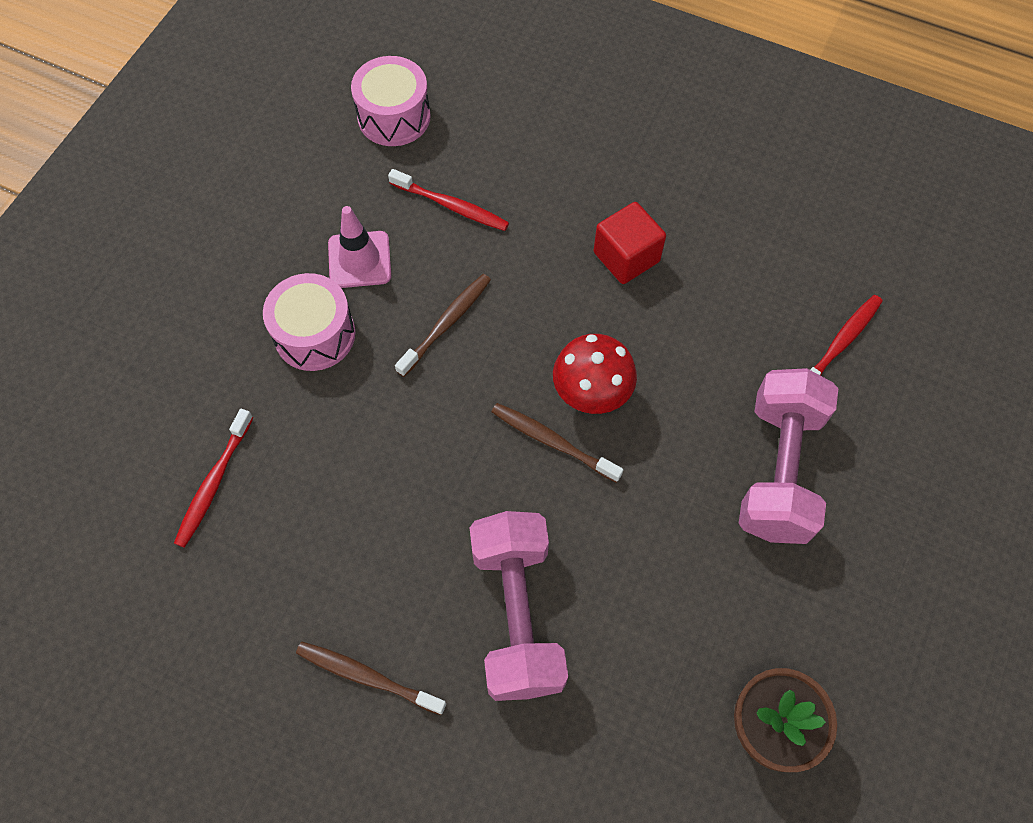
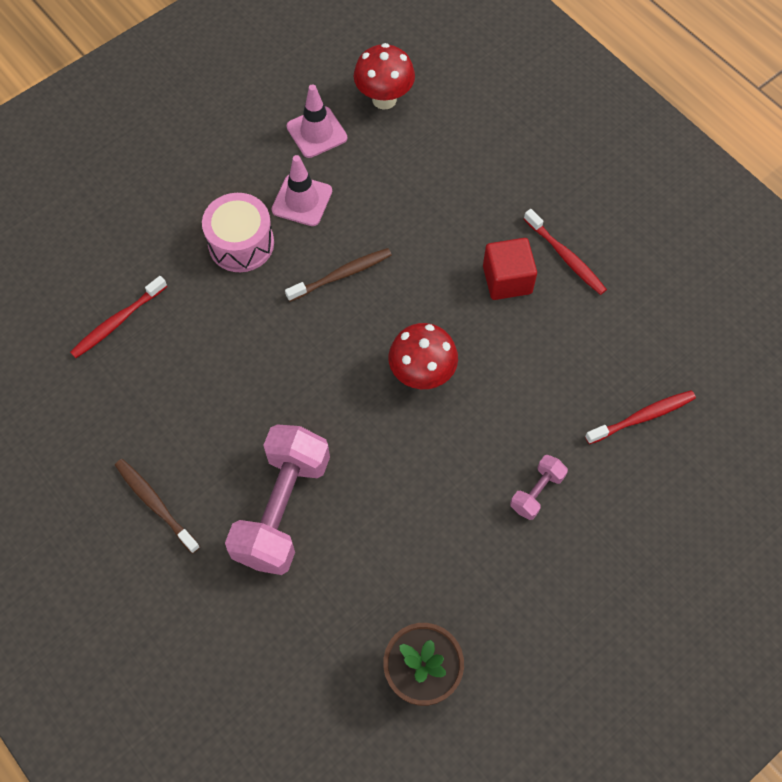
camera: 25 degrees right, 0 degrees up
(337, 179) = (317, 132): none -> pink traffic cone
(394, 117) = (384, 99): pink drum -> red mushroom
(451, 206) = (392, 186): red toothbrush -> red toothbrush (565, 257)
(552, 441) = (374, 396): brown toothbrush -> none
(778, 470) = (537, 492): pink dumbbell -> pink dumbbell, size x0.46

